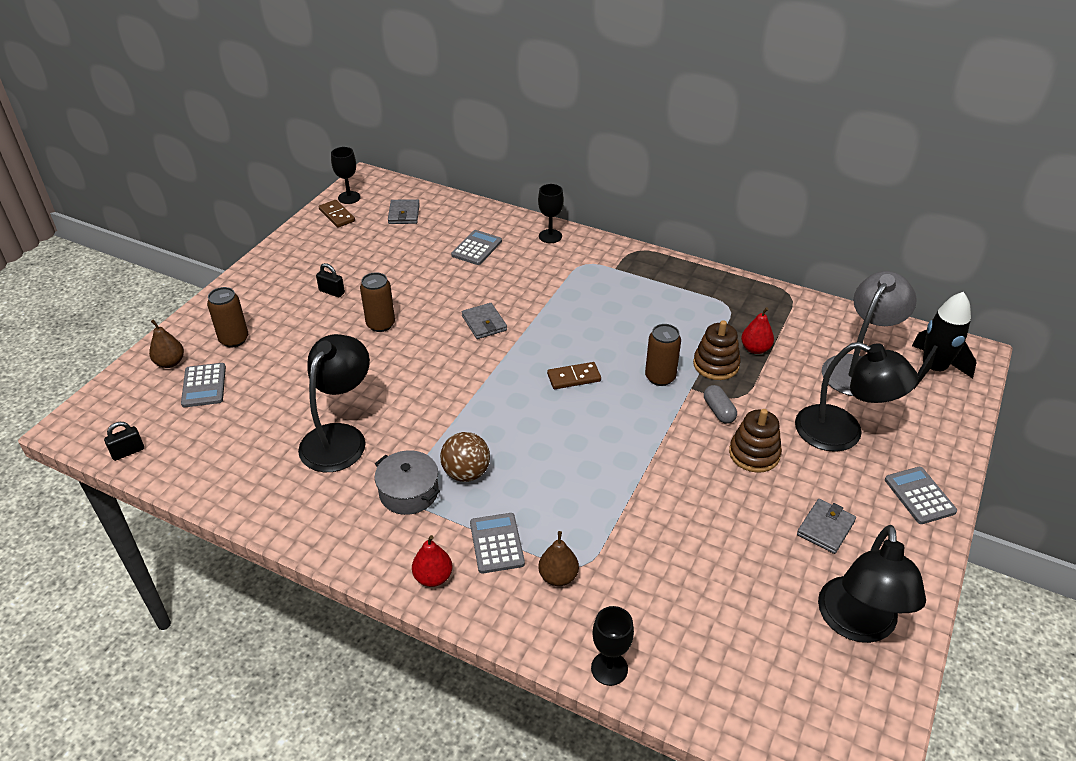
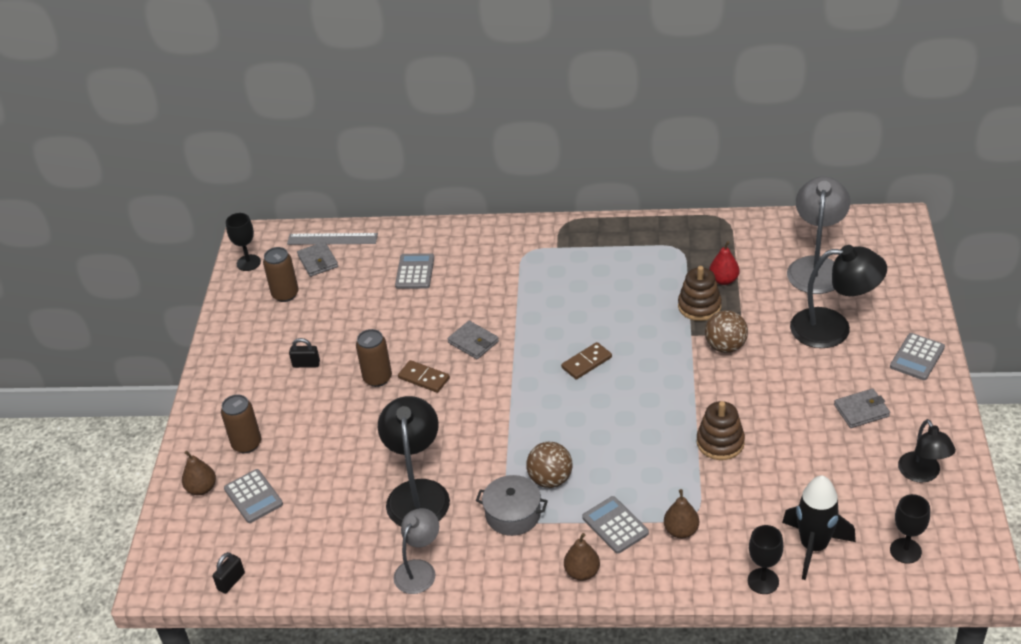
camera: 20 degrees left, 0 degrees up
(288, 509) = (419, 569): none -> grey lamp
(337, 215) = (250, 286): brown domino -> brown domino (424, 378)
(428, 201) = (332, 239): none -> grey ruler
(433, 577) = (582, 572): red pear -> brown pear
(550, 236) = (476, 236): black goblet -> black goblet (905, 551)
(660, 377) = (659, 335): brown can -> brown can (285, 294)
(718, 411) = (725, 346): grey capsule -> brown ball
(754, 454) = (774, 372): brown stacking toy -> brown stacking toy (720, 442)
(825, 528) = (861, 410): grey wallet -> grey wallet turned 60 degrees clockwise
(857, 624) = (922, 474): black lamp -> black lamp, size x0.63
(919, 496) = (917, 357): grey calculator -> grey calculator turned 105 degrees counterclockwise
(932, 370) = (875, 247): black rocket -> black rocket (813, 547)

